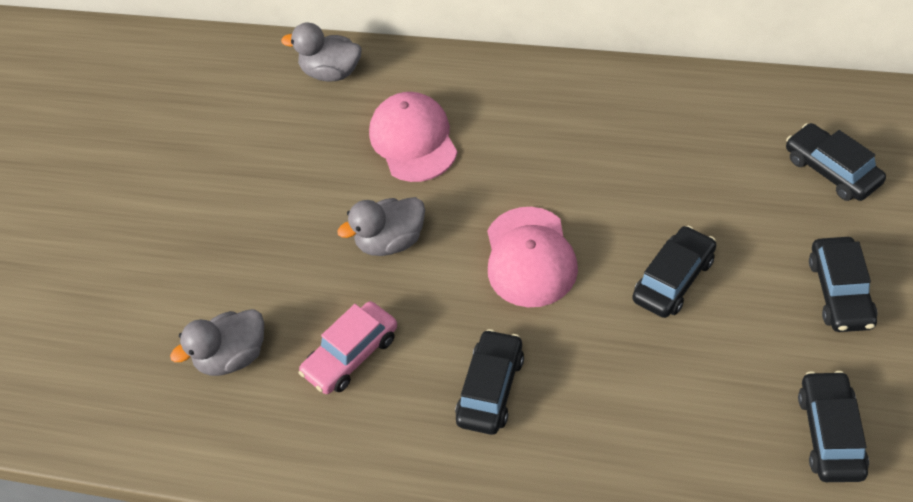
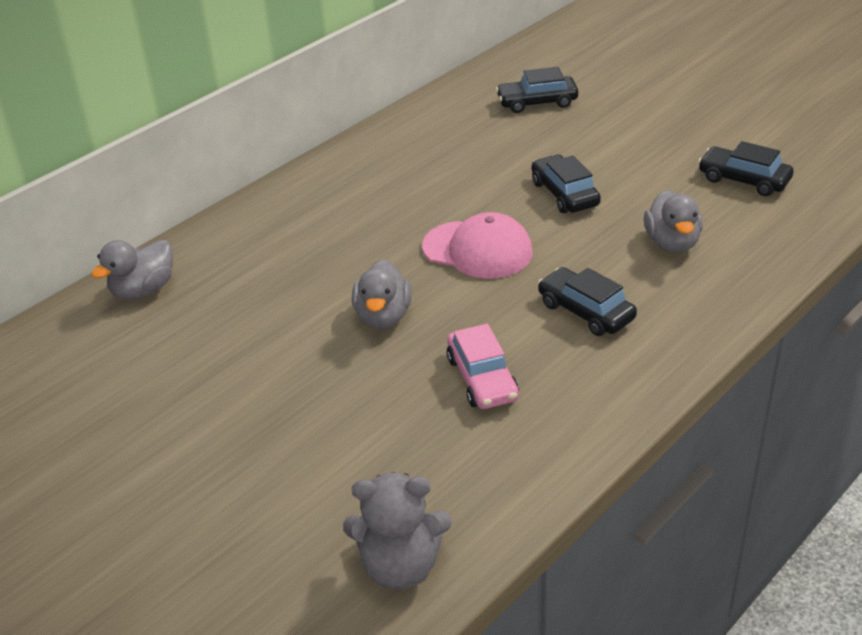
camera: 65 degrees left, 15 degrees down
(118, 411) = (400, 567): none -> grey teddy bear
(233, 356) = (412, 458): grey duck -> grey duck (672, 243)
(413, 140) = (286, 269): pink cap -> none
(840, 292) = (638, 136): black car -> none

